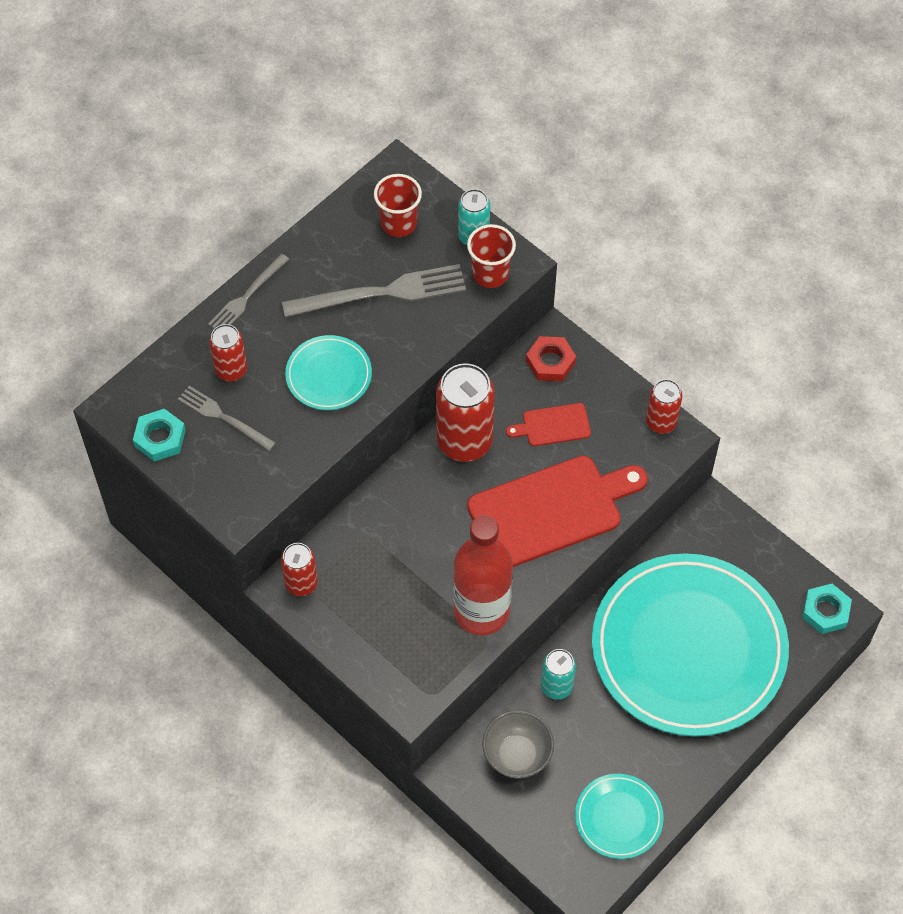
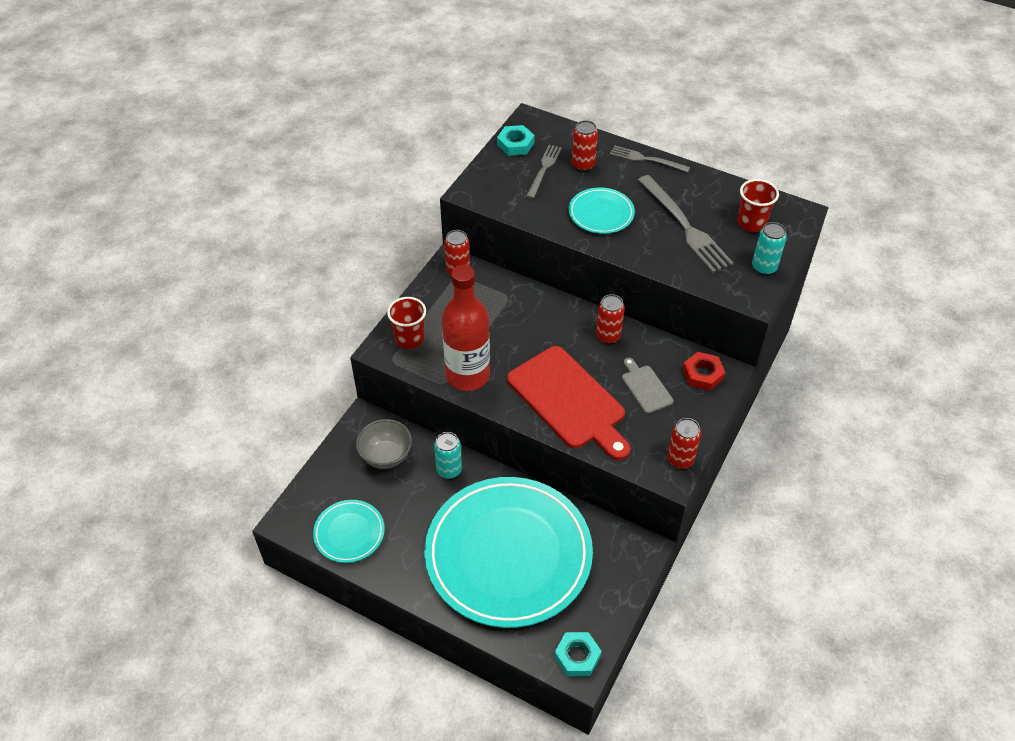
camera: 75 degrees right, 10 degrees down
(464, 441) = (608, 336): red can -> red can, size x0.56
(490, 274) = (735, 284): red cup -> red cup (409, 339)
(553, 425) = (645, 387): red cutting board -> grey cutting board

